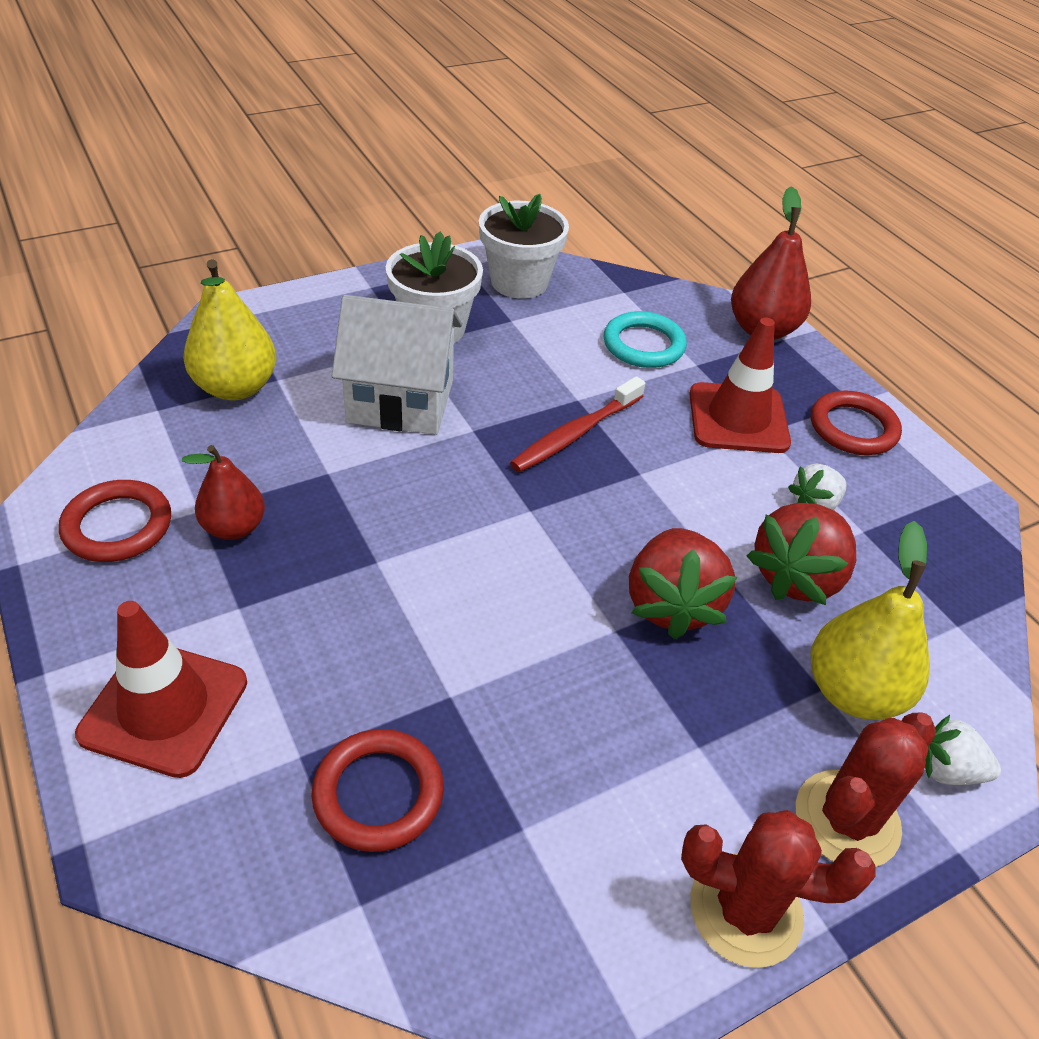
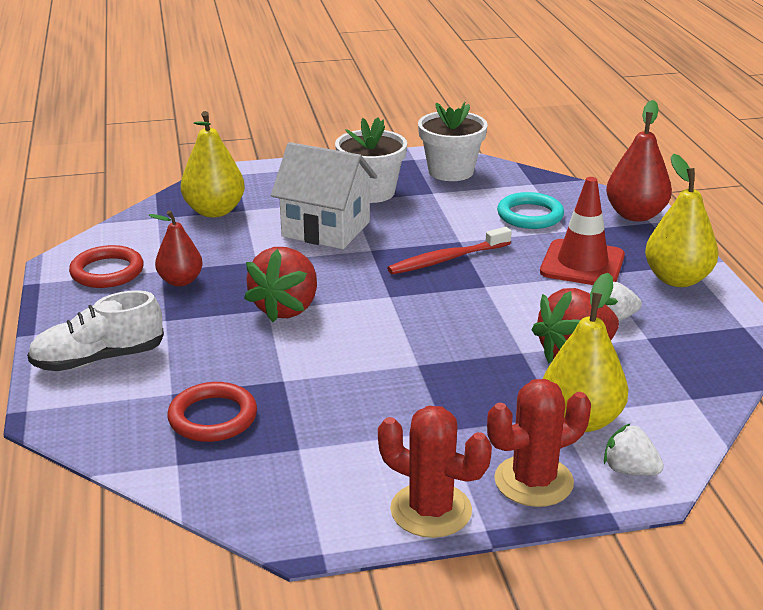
camera: 20 degrees right, 15 degrees down
(164, 708) = (98, 359): red traffic cone -> white shoe
(671, 604) = (467, 357): red strawberry -> red strawberry (286, 308)
(853, 428) = (677, 279): red ring -> yellow pear

